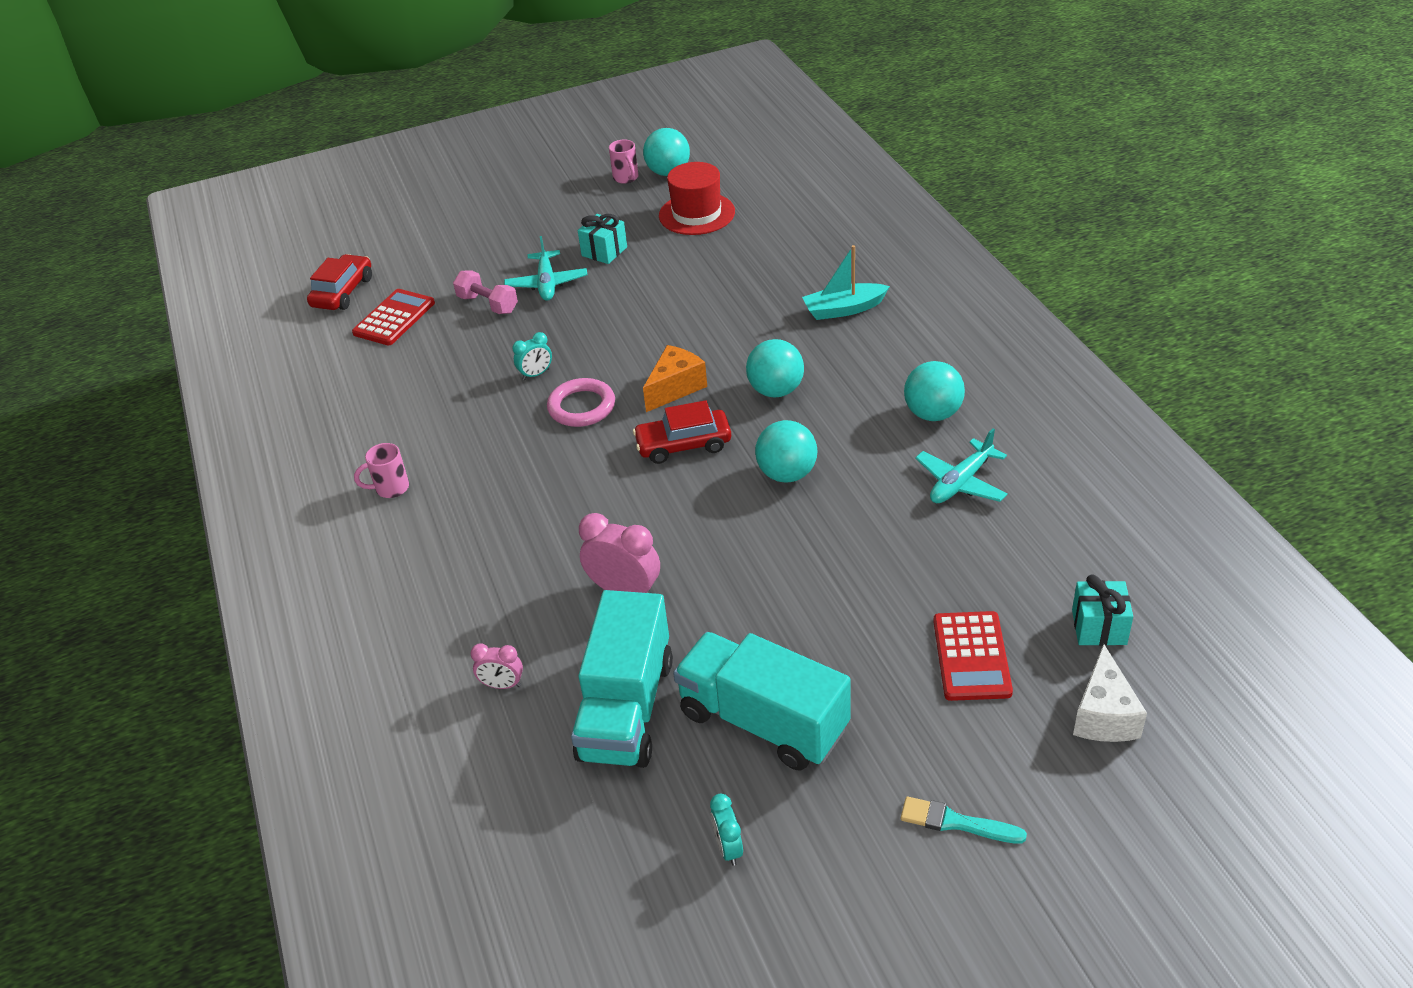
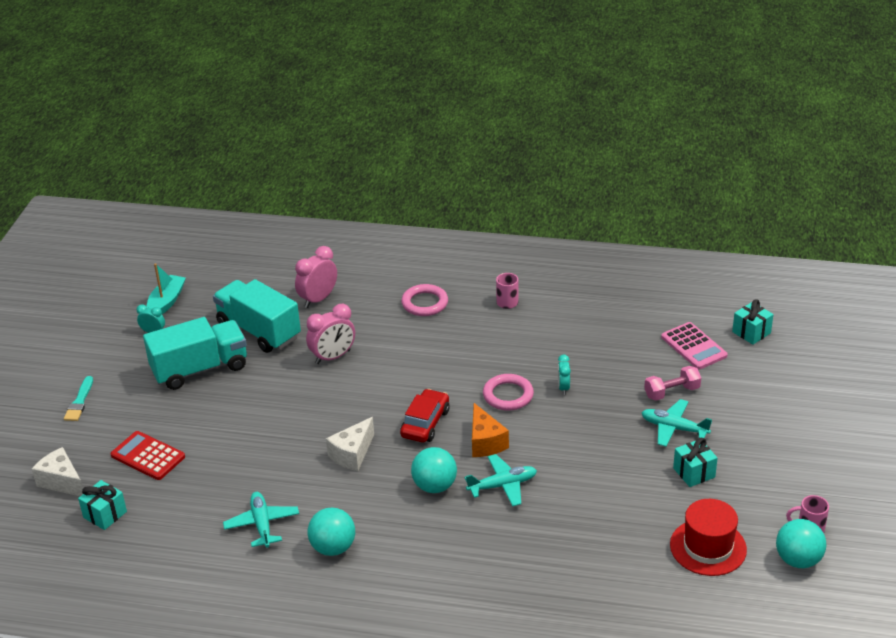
camera: 120 degrees right, 5 degrees down
(343, 292) = (751, 332): red car -> turquoise gift
(394, 318) = (694, 346): red calculator -> pink calculator
(441, 563) = (425, 303): none -> pink ring
(502, 685) = (318, 299): pink clock -> pink clock, size x1.75
(730, 348) = (502, 485): none -> turquoise plane
(787, 474) = (352, 454): turquoise ball -> white cheese
(844, 309) = (491, 566): turquoise boat -> turquoise boat (166, 302)
(956, 822) = (79, 402): turquoise brush -> turquoise brush turned 135 degrees clockwise

